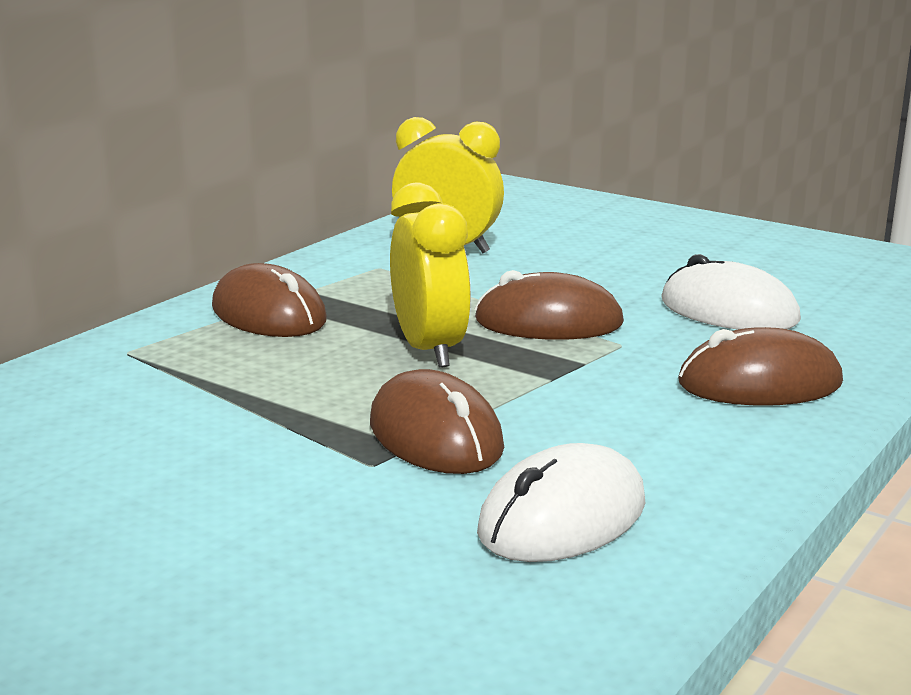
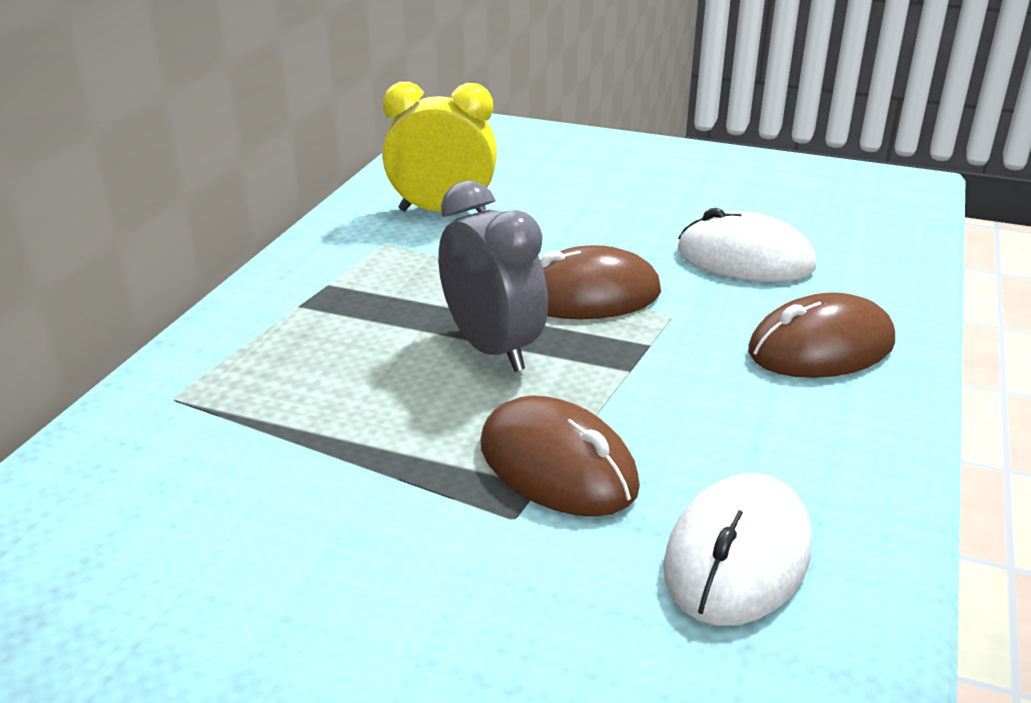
camera: 15 degrees left, 10 degrees up
(268, 314) = (303, 322): brown mouse -> none
(430, 350) = (492, 348): yellow clock -> grey clock

